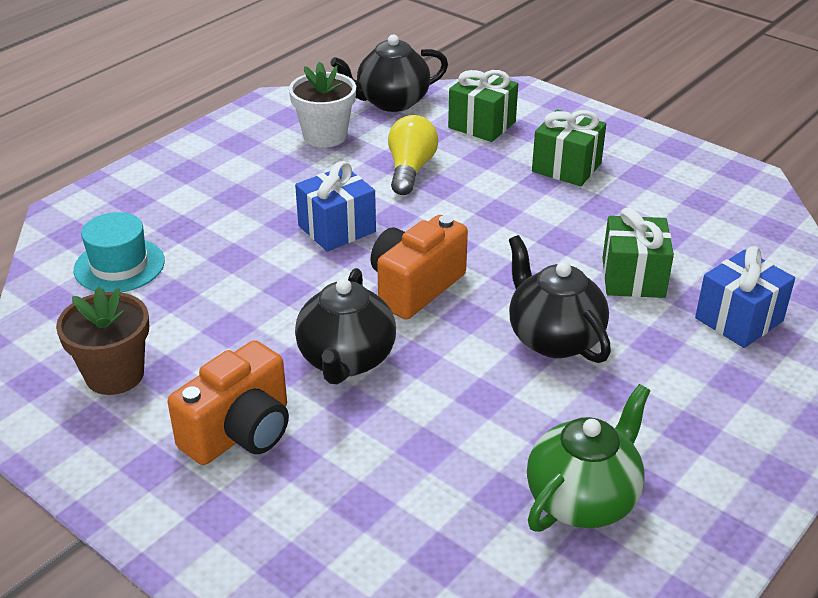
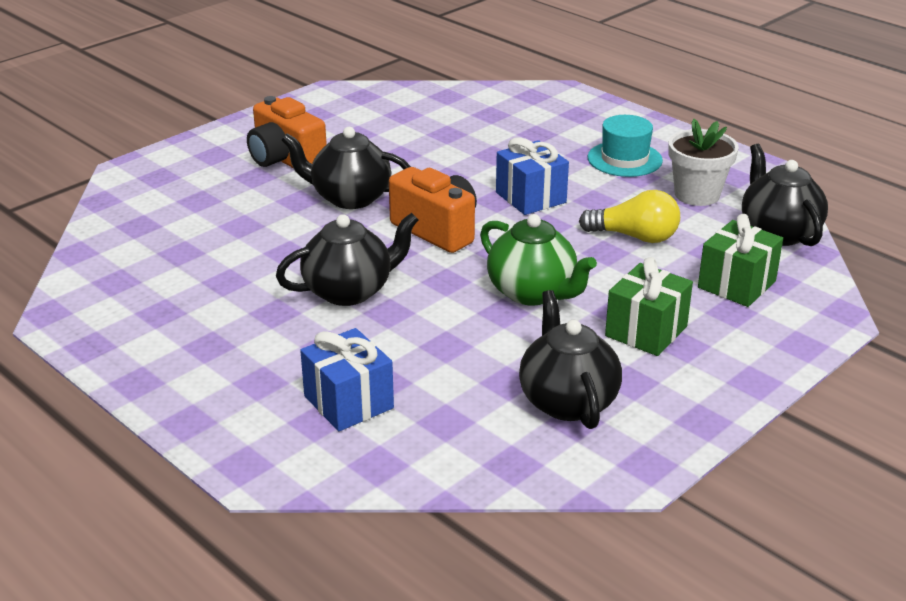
camera: 95 degrees right, 5 degrees down
(115, 375) = (359, 119): brown flower pot -> none
(119, 265) = (487, 114): turquoise hat -> turquoise hat (624, 159)
(583, 499) = (160, 284): green teapot -> green teapot (533, 293)
(633, 277) = (431, 347): green gift -> none
(680, 204) = (567, 401): none -> black teapot

